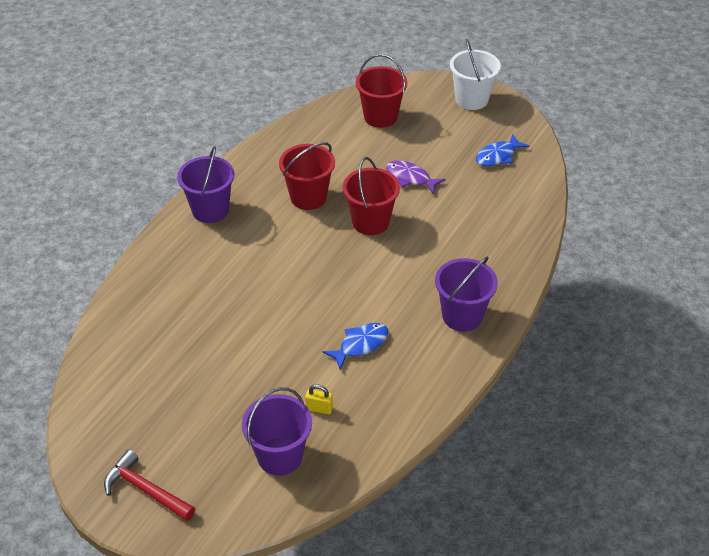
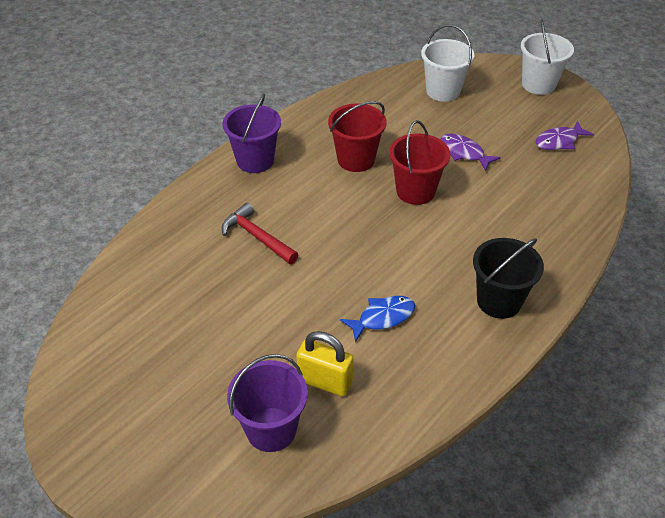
camera: 10 degrees right, 0 degrees up
(145, 490) = (117, 445): red hammer -> red hammer (257, 237)
(319, 408) = (325, 381): yellow padlock -> yellow padlock, size x1.83
(380, 117) = (443, 91): red bucket -> white bucket
(462, 316) = (499, 301): purple bucket -> black bucket
(498, 156) = (559, 141): blue fish -> purple fish

